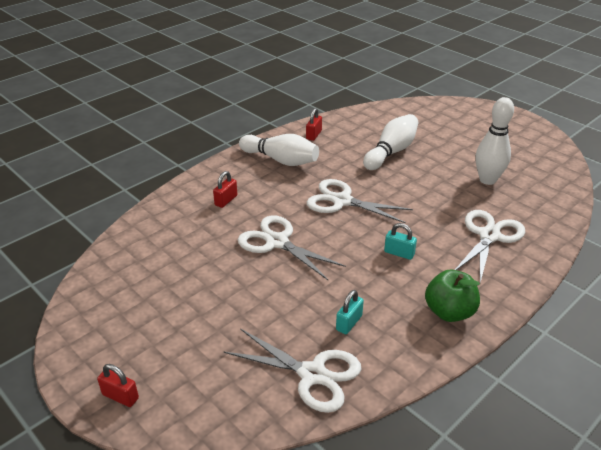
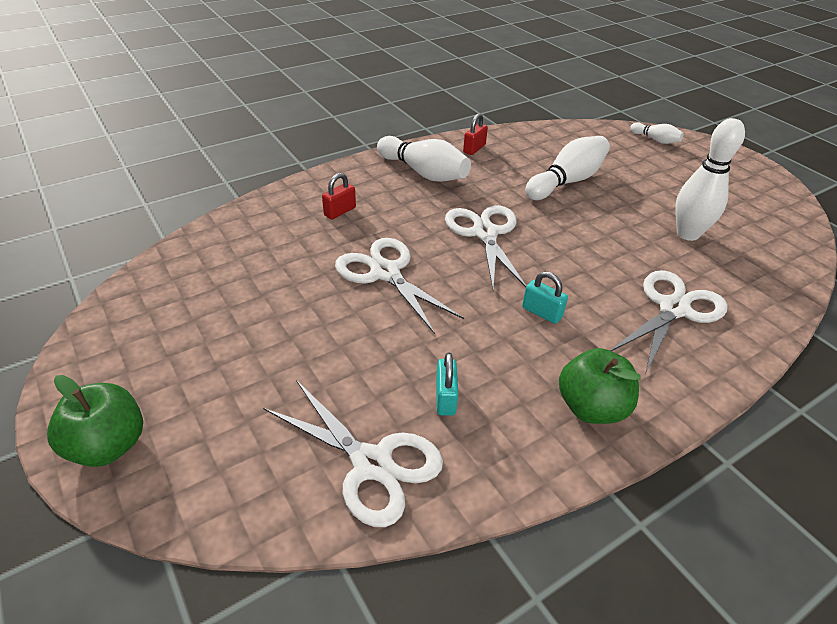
camera: 10 degrees right, 5 degrees up
(120, 396) = (108, 445): red padlock -> green apple
(341, 201) = (485, 233): white scissors -> white scissors turned 45 degrees clockwise
(349, 323) = (445, 398): turquoise padlock -> turquoise padlock turned 45 degrees counterclockwise
(449, 109) = (655, 140): none -> white bowling pin

